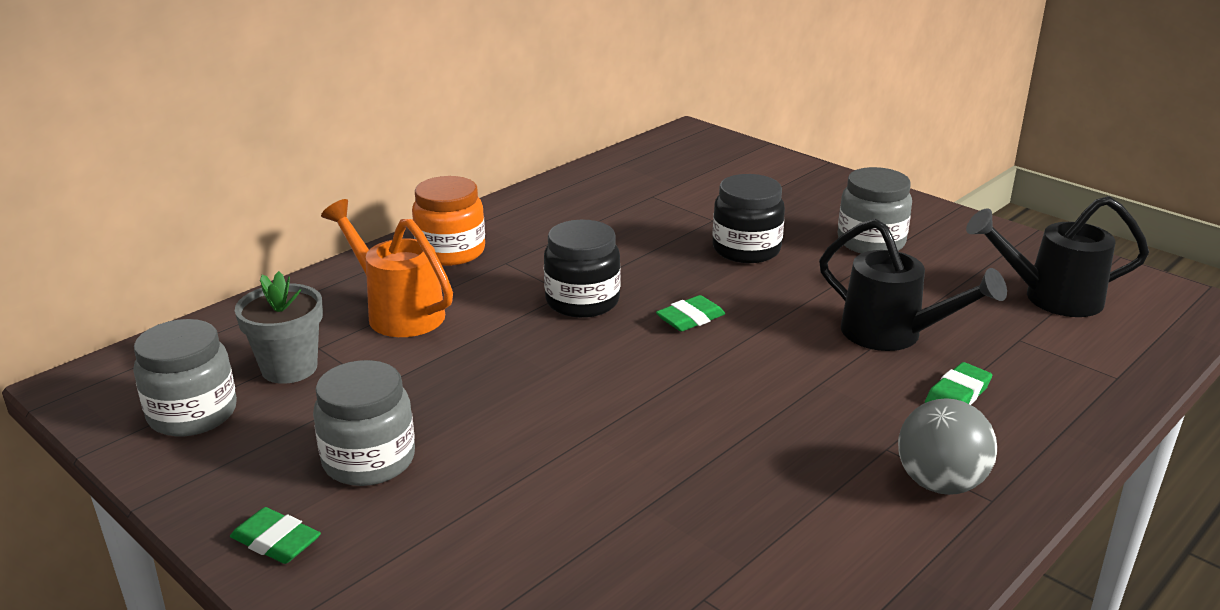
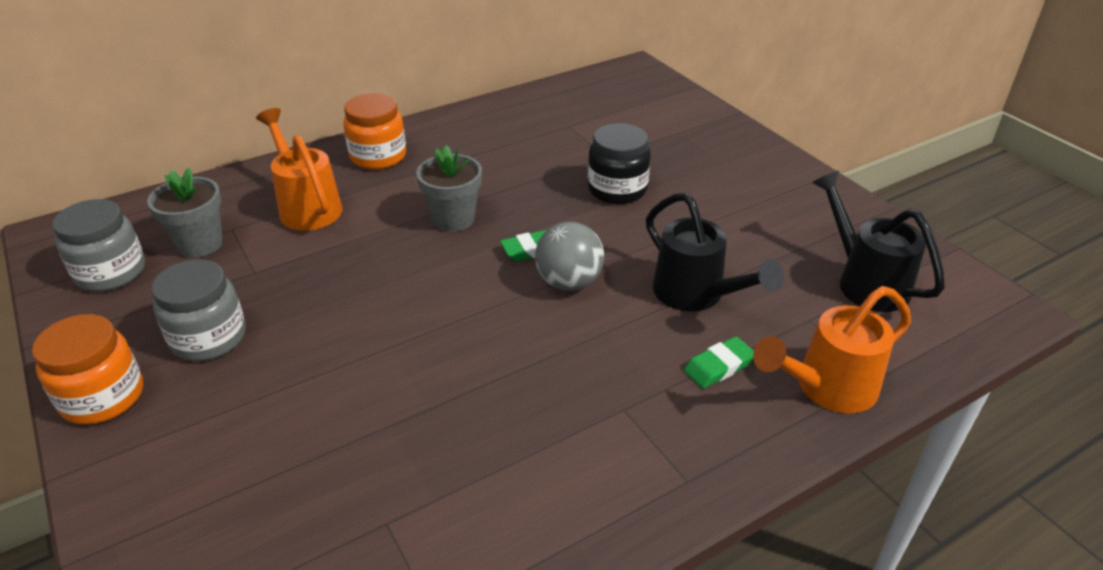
camera: 15 degrees right, 10 degrees up
(276, 541) = (103, 397): green eraser -> orange jar
(582, 301) = (453, 219): black jar -> grey flower pot
(871, 242) = (731, 198): grey jar -> none
(940, 483) = (650, 454): grey ball -> grey ball (569, 282)
(1051, 298) = (865, 281): black watering can -> black watering can turned 45 degrees clockwise
(1074, 396) = (827, 388): none -> orange watering can

